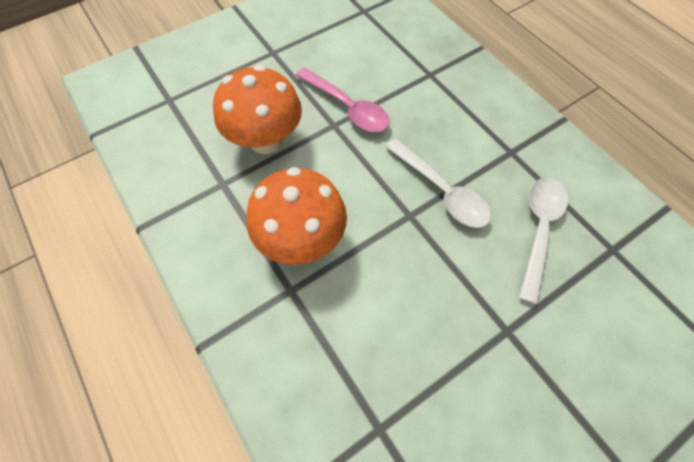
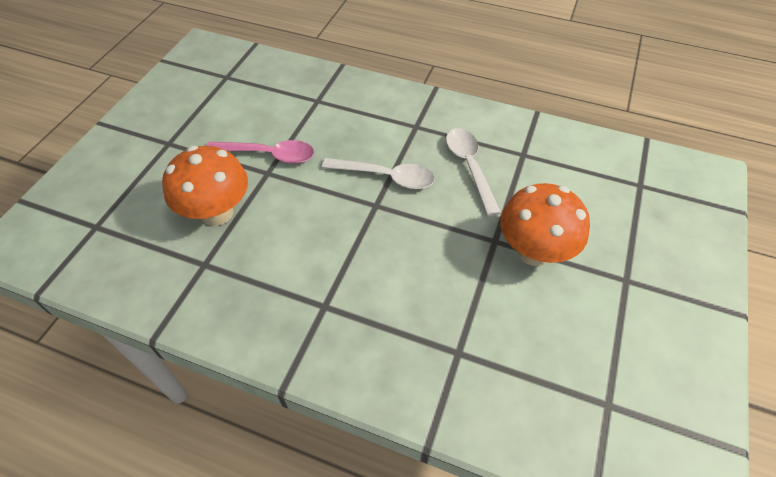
camera: 35 degrees left, 10 degrees down
(302, 239) = (305, 266): orange mushroom -> orange mushroom (534, 251)

